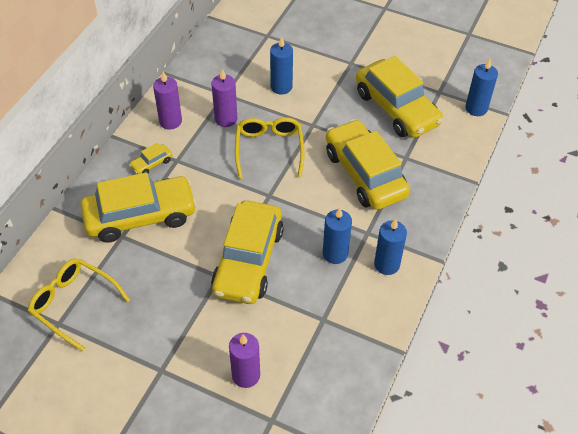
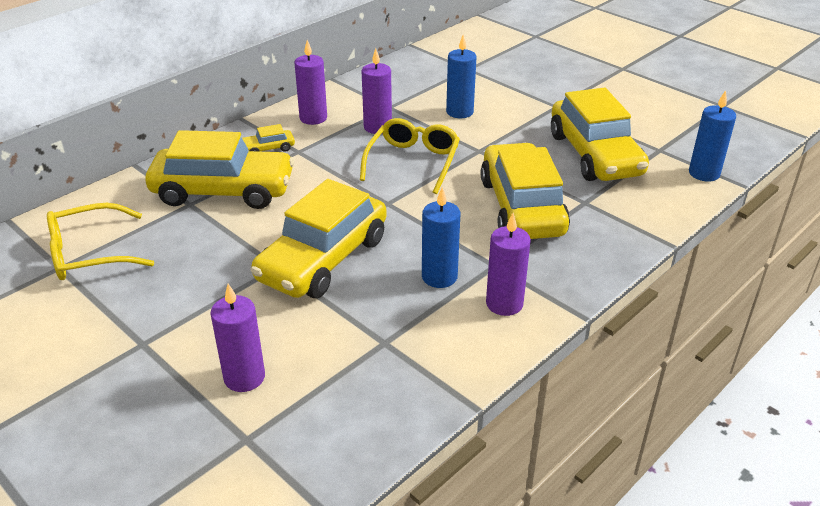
camera: 20 degrees right, 15 degrees down
(74, 304) = (90, 253): yellow glasses -> yellow glasses turned 75 degrees counterclockwise
(386, 264) = (504, 304): blue candle -> purple candle

